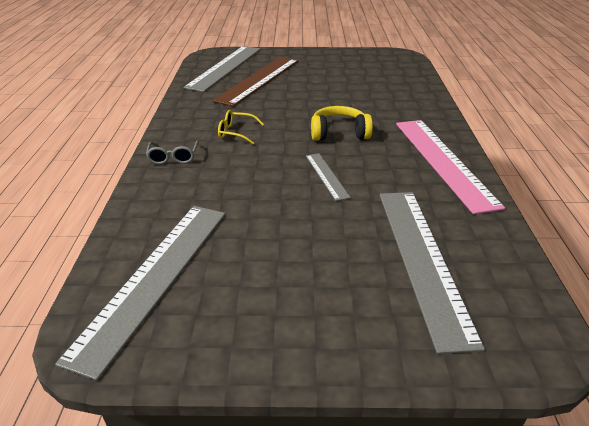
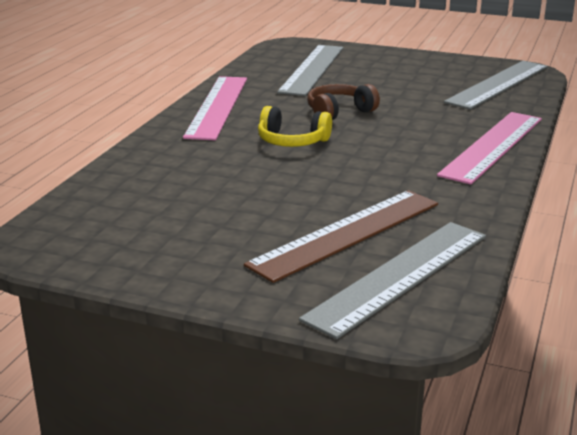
camera: 160 degrees left, 10 degrees down
(173, 157) = (492, 146): grey glasses -> pink ruler
(236, 132) = (414, 159): yellow glasses -> none
(326, 176) = (339, 112): grey ruler -> brown headphones

